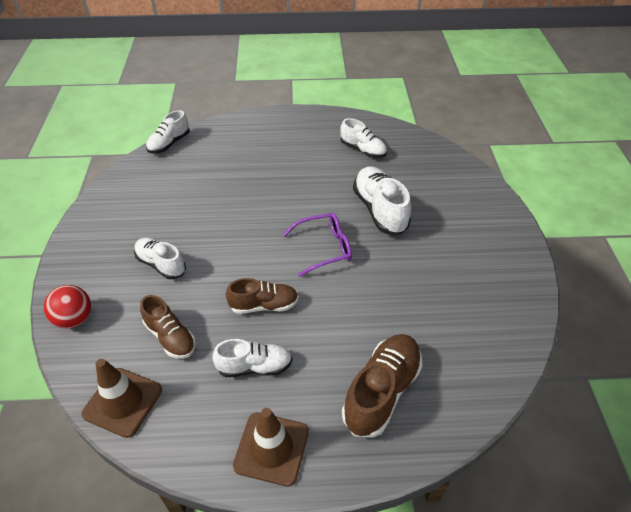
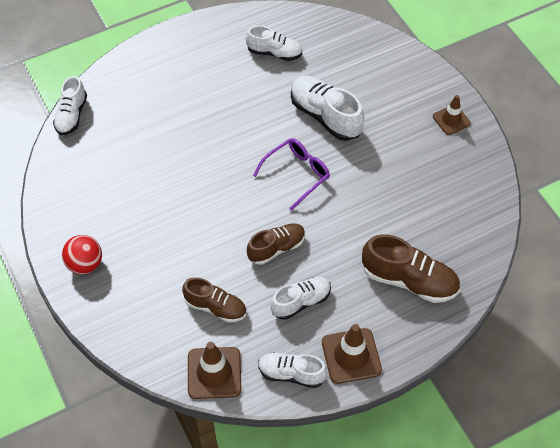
camera: 25 degrees left, 10 degrees up
(74, 319) = (120, 326): red ball -> red ball (85, 264)
(161, 264) = (160, 247): white shoe -> white shoe (291, 374)
(381, 392) = (409, 280): brown shoe -> brown shoe turned 105 degrees clockwise
(504, 253) = (451, 120): none -> brown traffic cone

